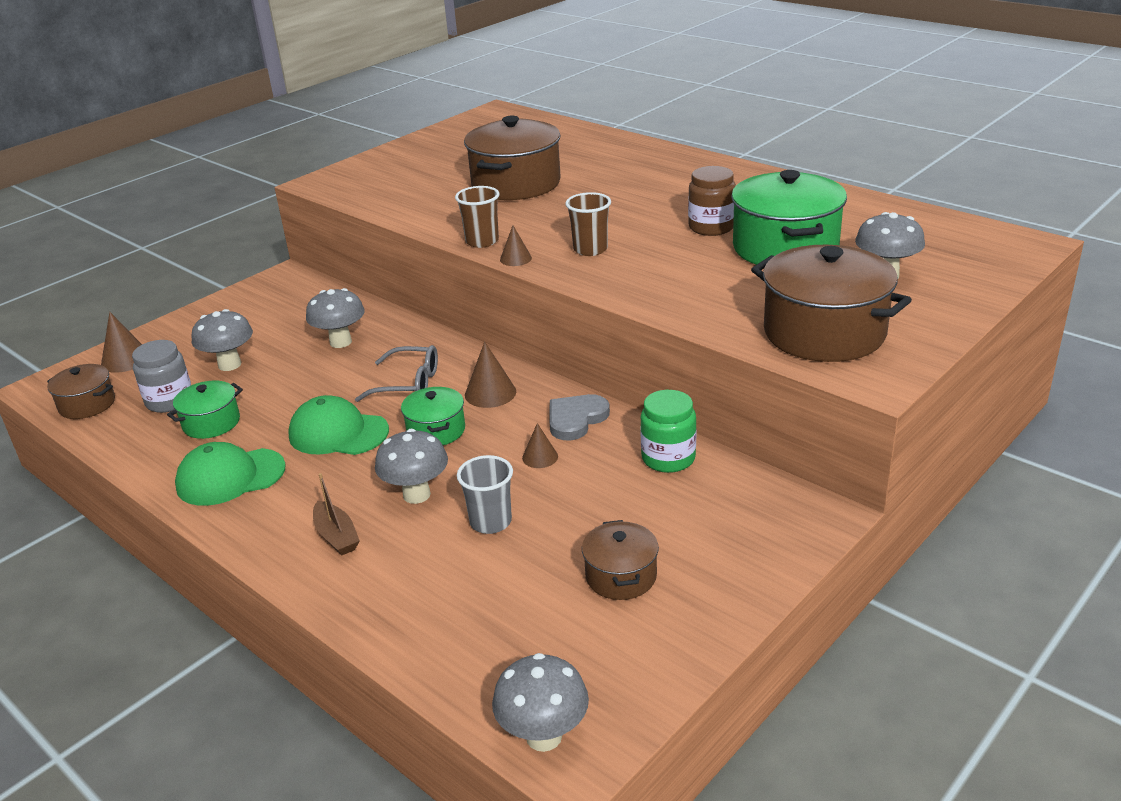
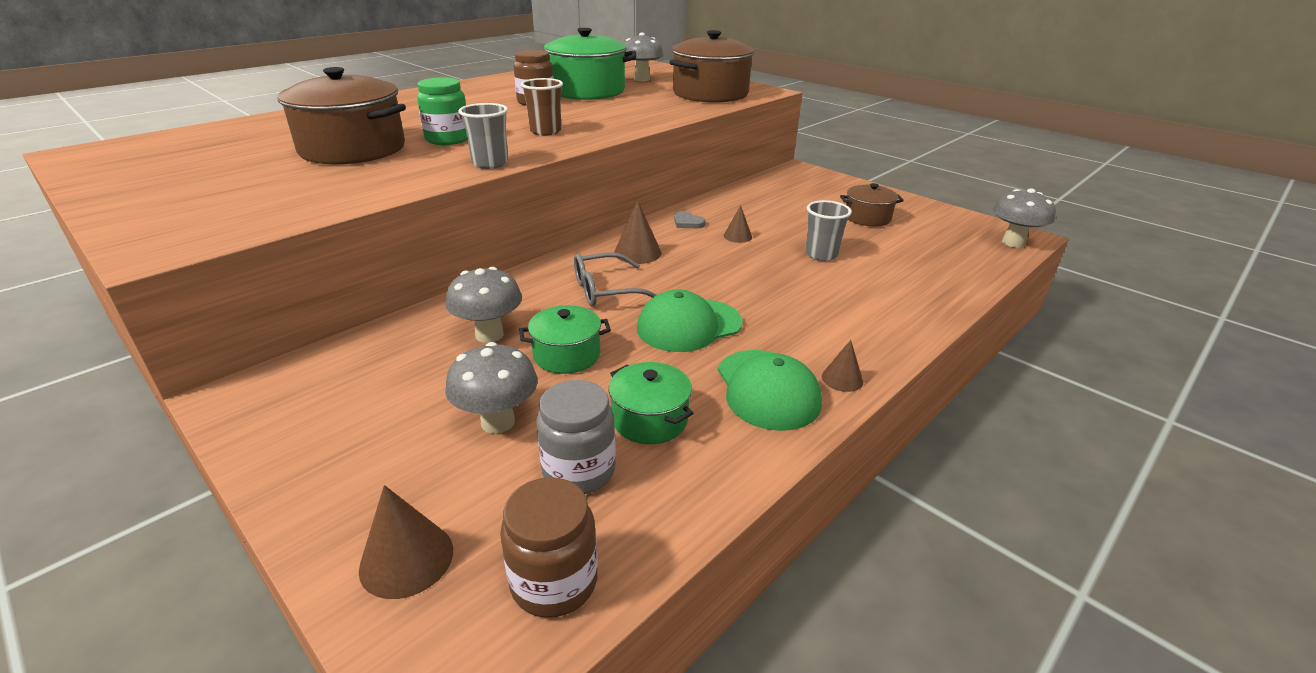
camera: 90 degrees left, 0 degrees up
(87, 404) = (554, 582): brown pot -> brown jar
(336, 536) = (853, 317): brown boat -> none
(338, 433) = (689, 325): green cap -> green cap turned 45 degrees clockwise
(408, 384) = (606, 290): grey glasses -> grey glasses turned 120 degrees counterclockwise
(416, 495) = (790, 283): grey mushroom -> none
(436, 430) = (694, 276): green pot -> green pot (567, 355)
(482, 241) = (490, 163): brown cup -> grey cup
(515, 258) = (543, 153): brown cone -> brown cone (842, 379)
(576, 419) = (687, 222): grey heart -> grey heart, size x0.61
(668, 458) = (741, 198): green jar -> green jar (448, 139)

